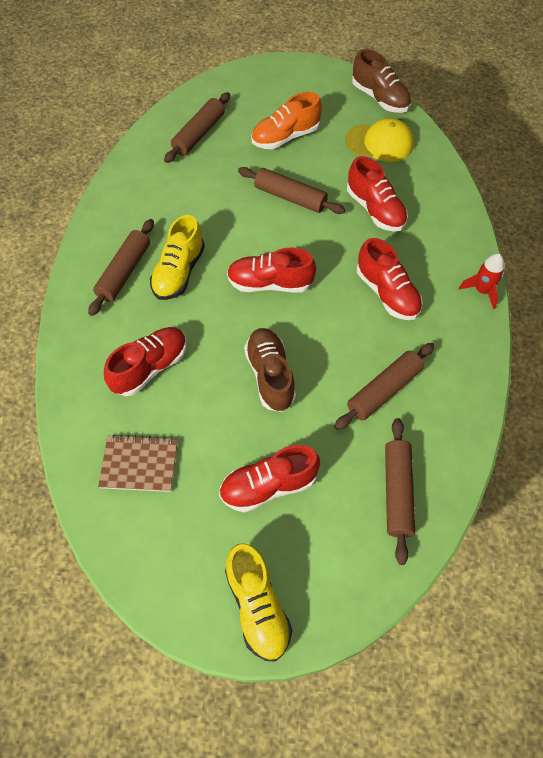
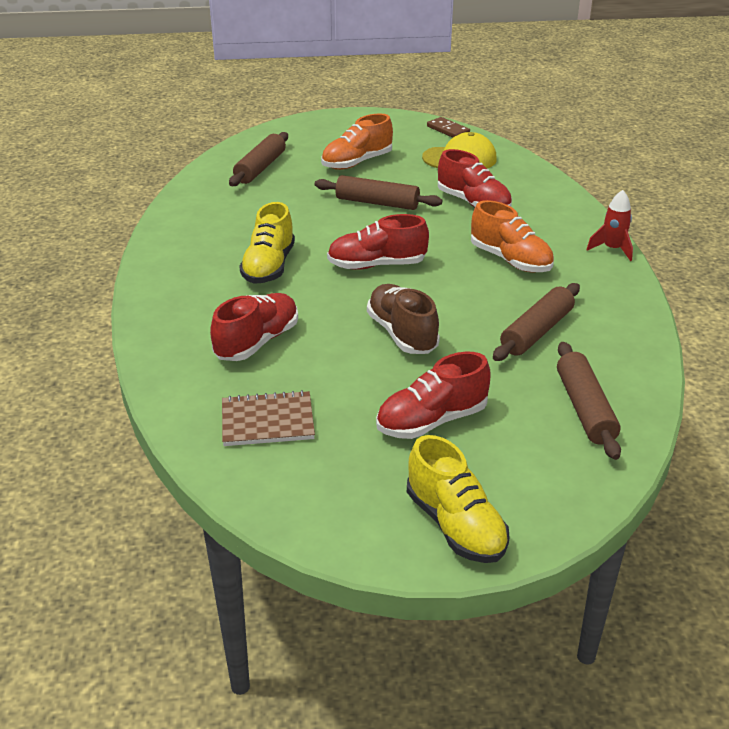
camera: 10 degrees left, 25 degrees down
(124, 272) = (204, 272): brown rolling pin -> none
(380, 98) = (448, 130): brown shoe -> brown domino
(387, 293) = (510, 260): red shoe -> orange shoe

